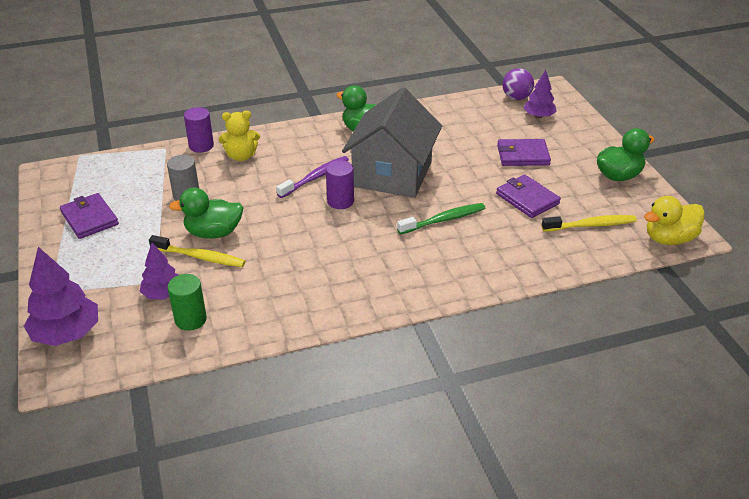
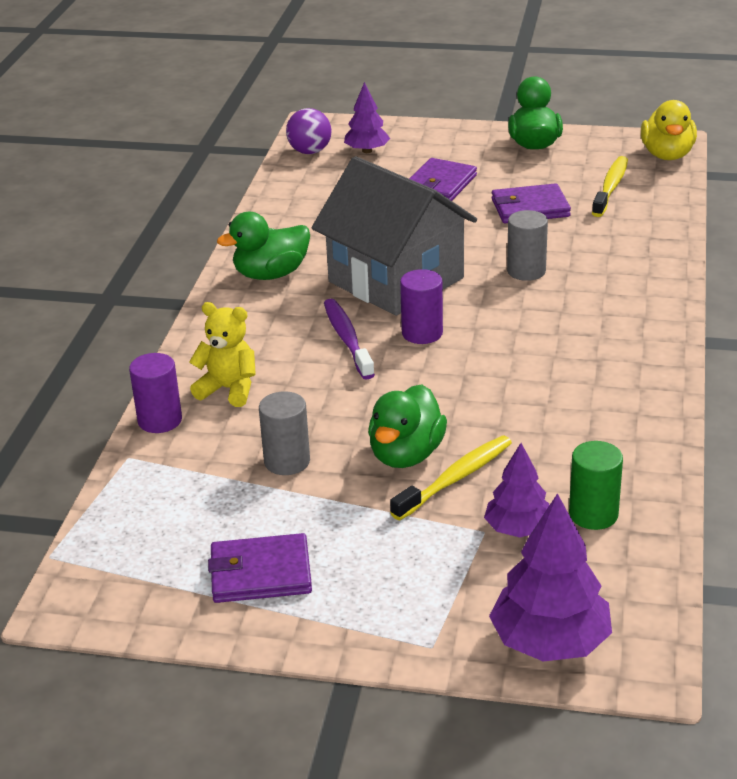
camera: 60 degrees left, 5 degrees down
(241, 156) = (228, 389): yellow teddy bear -> yellow teddy bear turned 90 degrees counterclockwise
(444, 220) = (526, 271): green toothbrush -> grey cylinder

